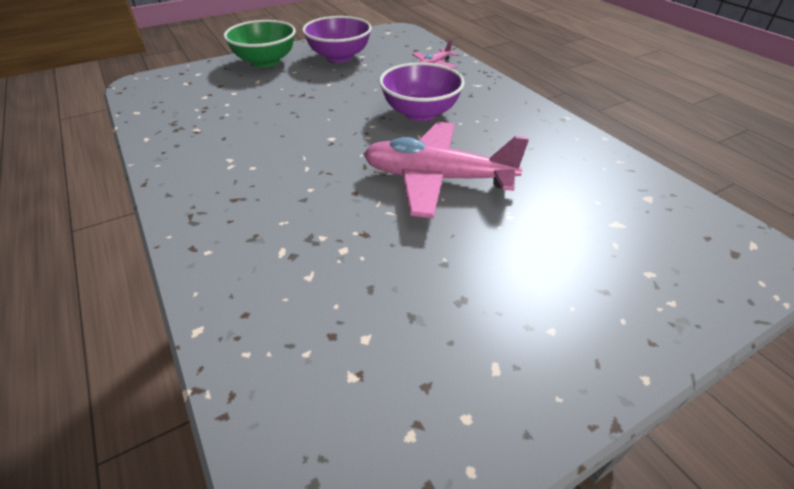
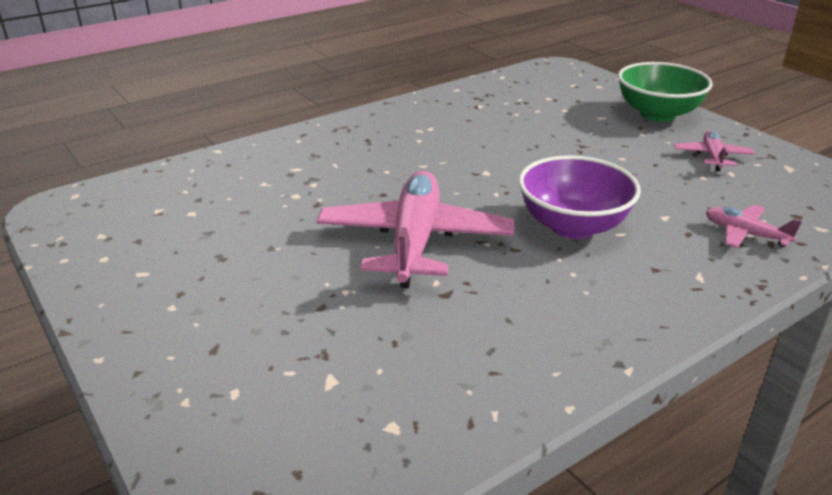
camera: 85 degrees right, 10 degrees down
(339, 57) = (712, 157): purple bowl -> pink plane

